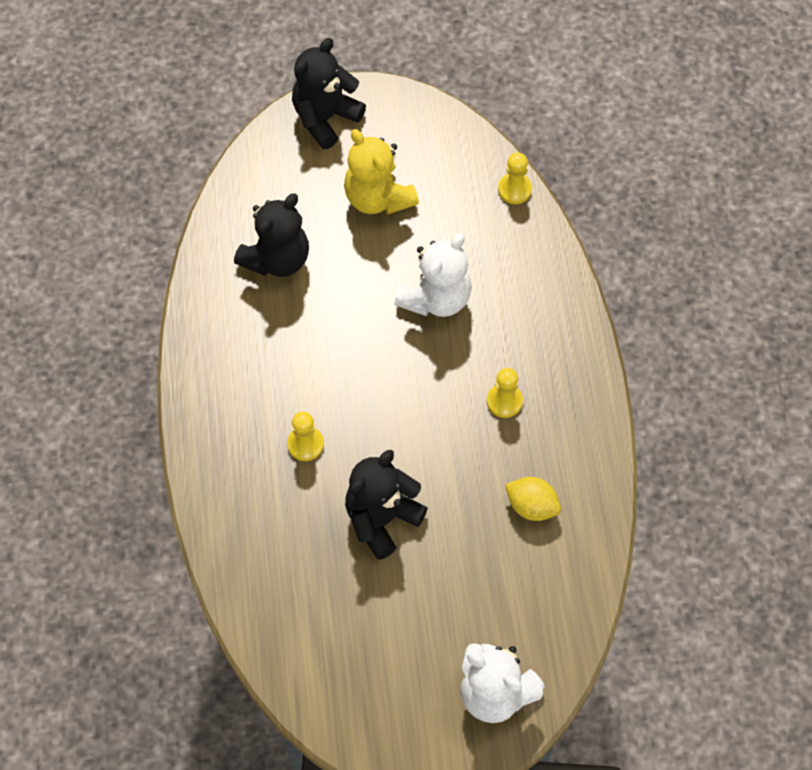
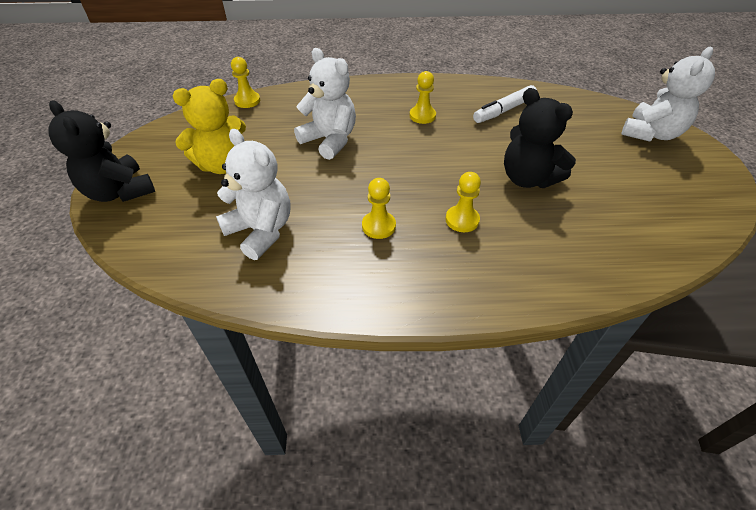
camera: 85 degrees left, 15 degrees down
(277, 259) = (261, 231): black teddy bear -> white teddy bear
(291, 364) = (378, 226): none -> yellow pawn
(532, 506) = (504, 110): yellow lemon -> white marker

